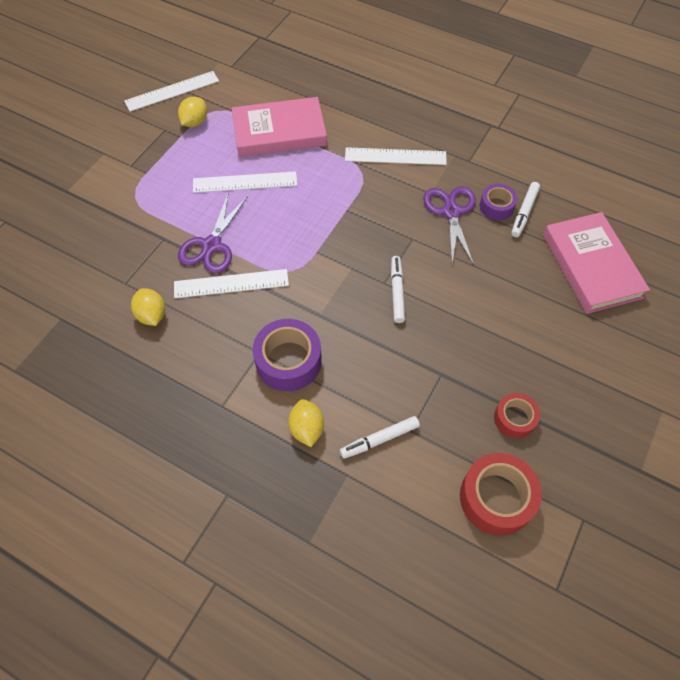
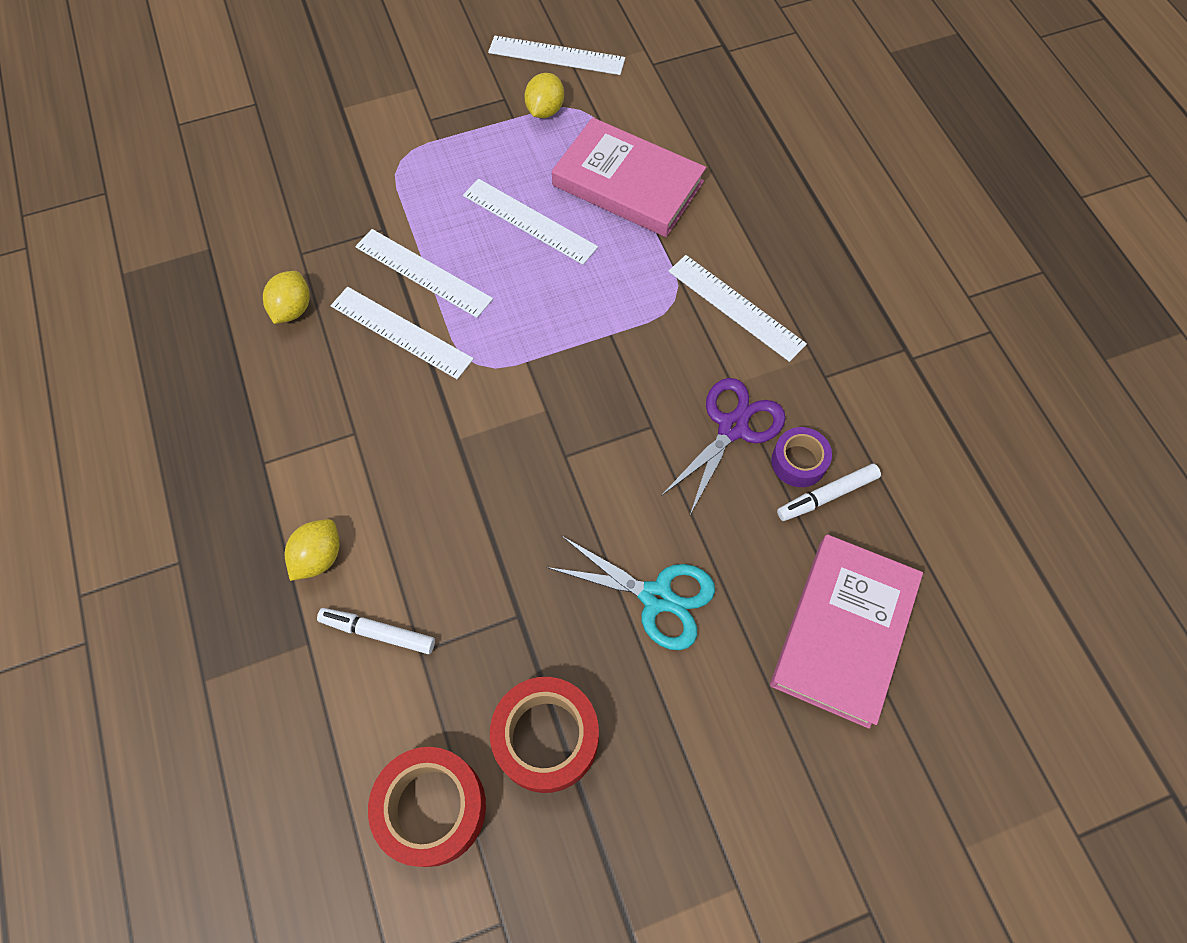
camera: 40 degrees right, 5 degrees up
(195, 122) = (545, 110): yellow lemon -> yellow lemon turned 45 degrees counterclockwise
(211, 246) = (423, 273): purple scissors -> white ruler
(288, 361) = (373, 466): purple tape -> none
(397, 292) = (567, 478): white marker -> none
(497, 314) = (656, 597): none -> turquoise scissors
(514, 419) = (546, 737): red tape -> red tape, size x1.67

